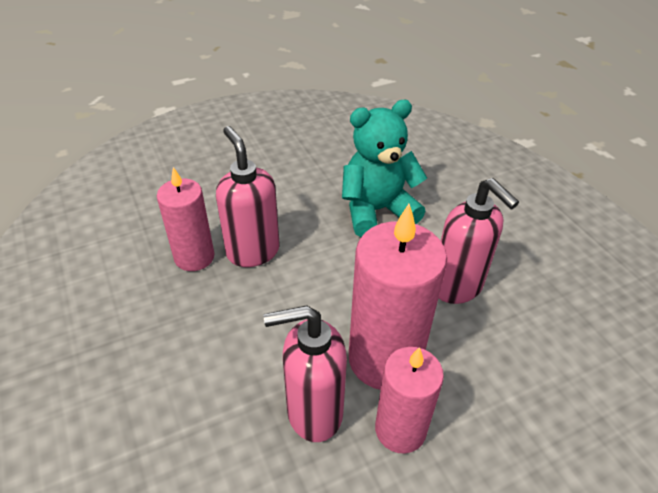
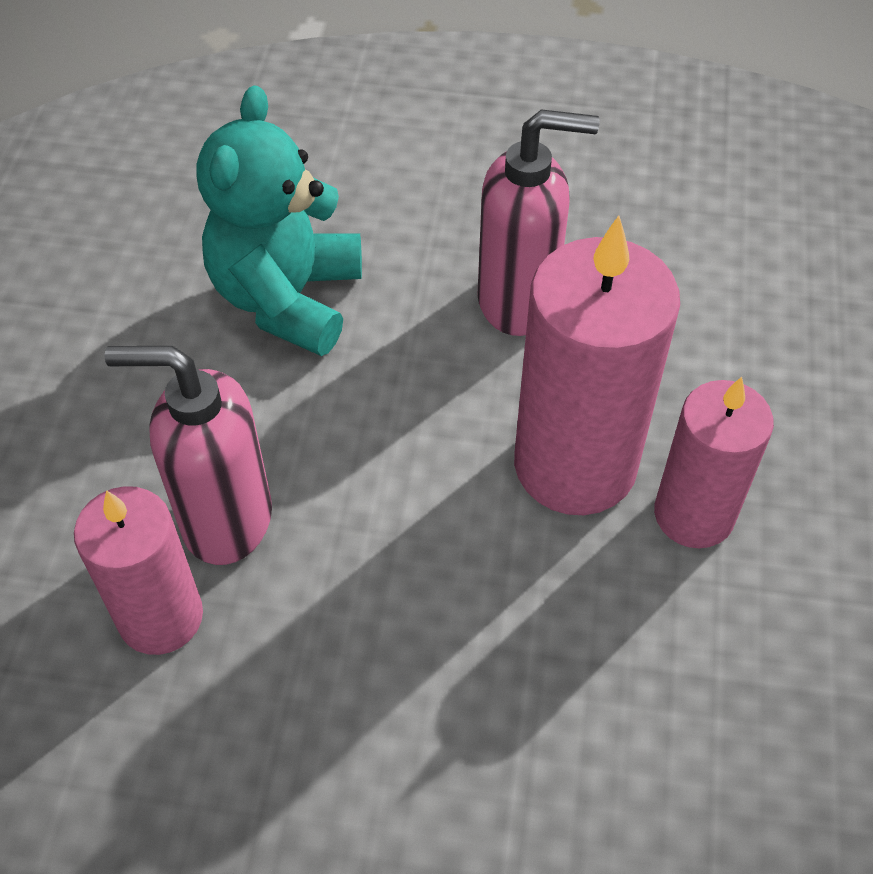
camera: 55 degrees left, 10 degrees up
(313, 412) = (600, 602): pink soap dispenser -> none

